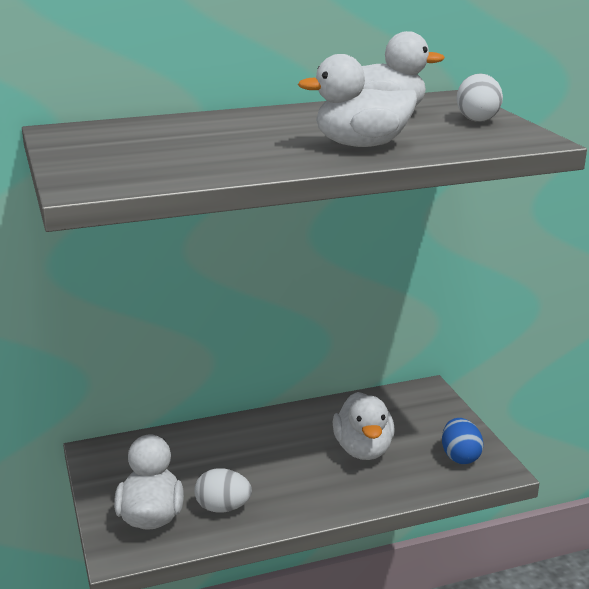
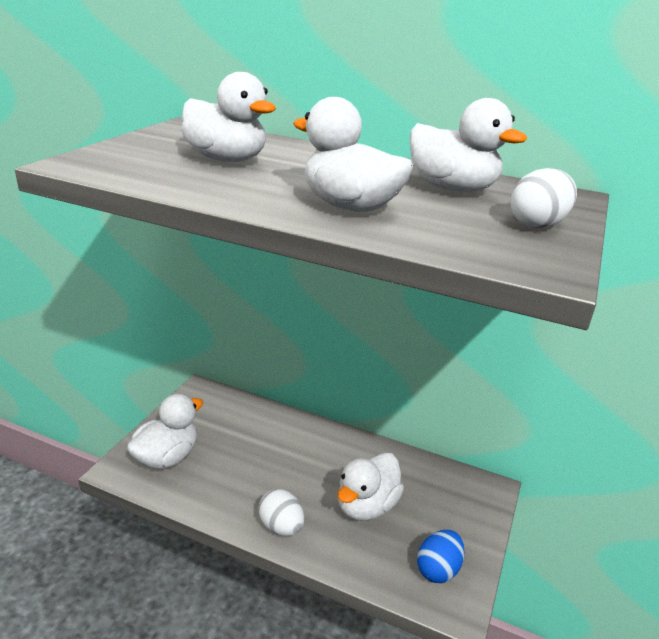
camera: 40 degrees right, 5 degrees up
(188, 144) = (226, 159): none -> white duck
(223, 508) = (213, 482): white egg -> white egg (281, 527)

